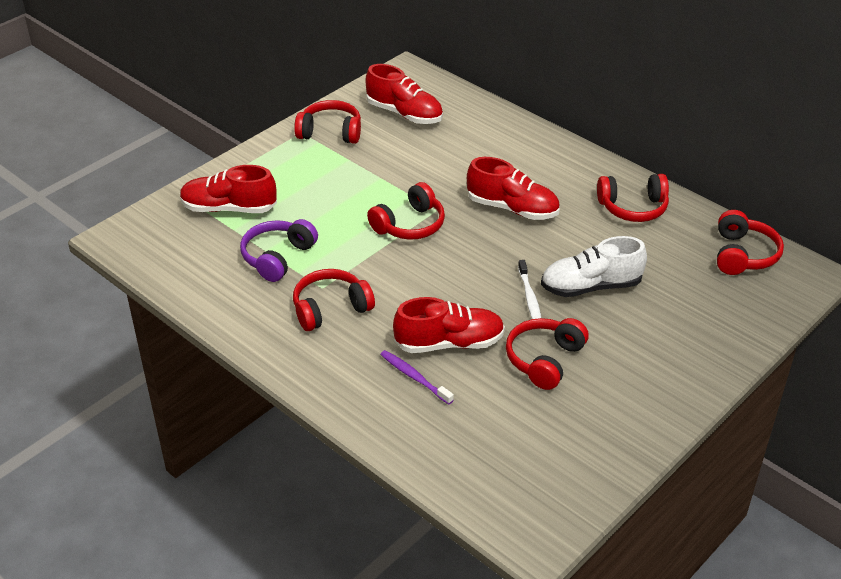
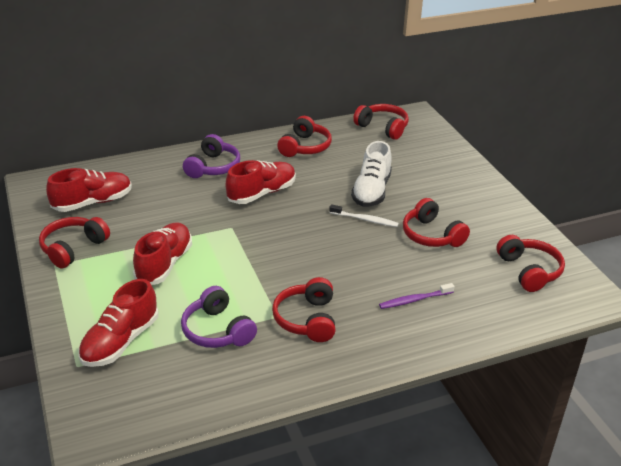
camera: 65 degrees left, 5 degrees down
(410, 225) = (238, 246): red headphones -> red headphones (529, 271)
(449, 343) = (388, 271): red shoe -> red shoe (164, 264)
(530, 159) = (213, 167): none -> purple headphones

